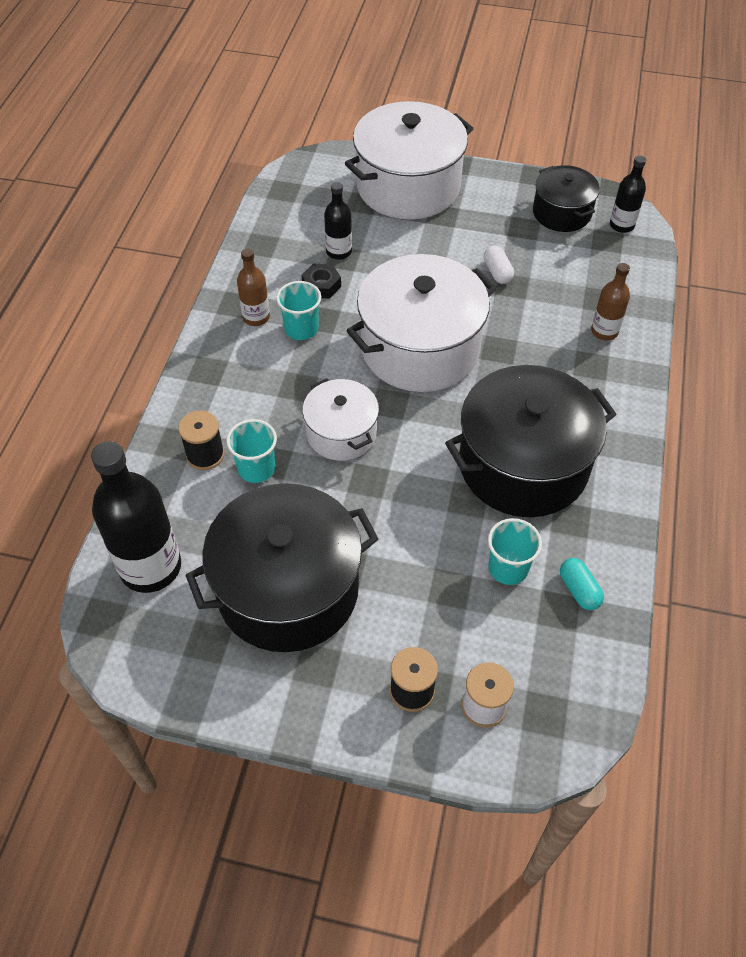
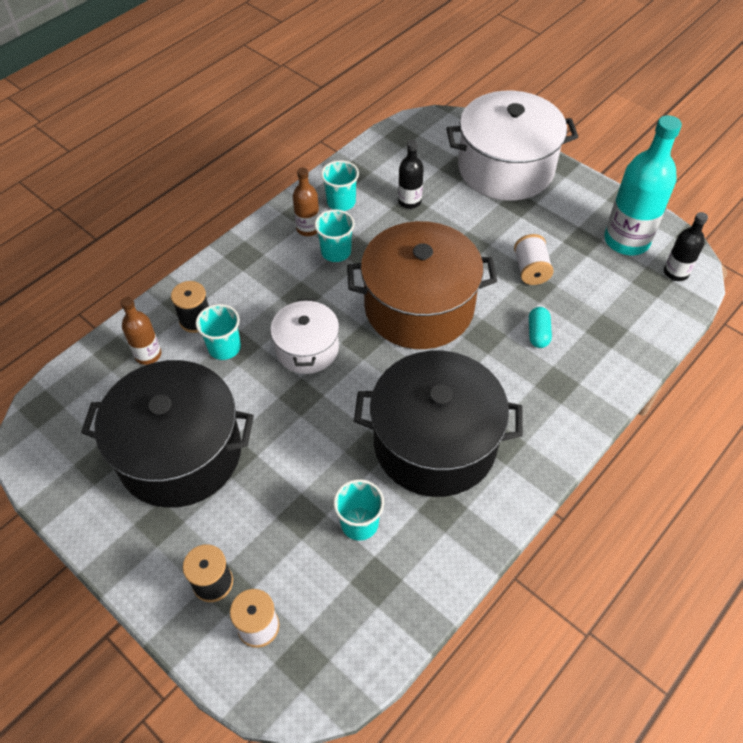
camera: 30 degrees right, 0 degrees up
(150, 567) = (98, 387): black bottle -> none
(270, 278) = (341, 202): none -> turquoise cup
(321, 285) = (376, 223): black nut -> none
(420, 348) = (419, 307): white pot -> brown pot
(497, 272) = (530, 270): white capsule -> white spool
(562, 213) = (626, 240): black pot -> turquoise bottle
(579, 590) = (405, 573): turquoise capsule -> turquoise capsule (538, 333)
(604, 331) = (590, 360): brown bottle -> brown bottle (148, 355)

